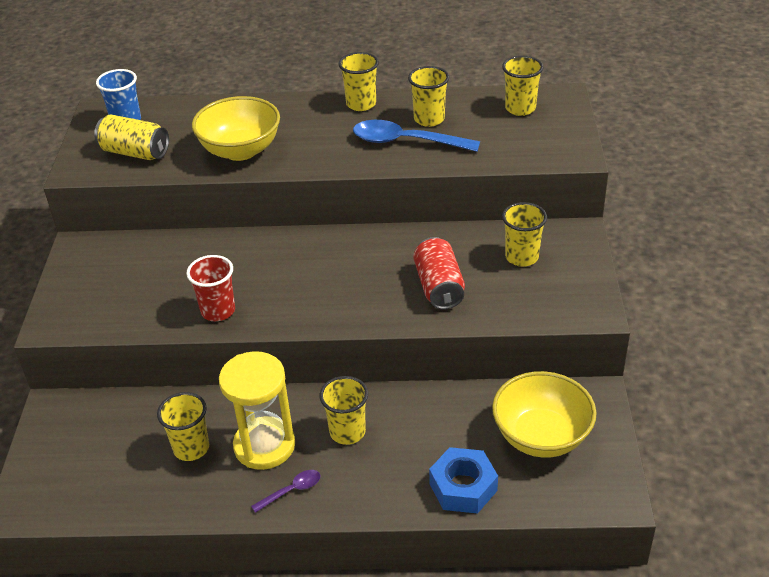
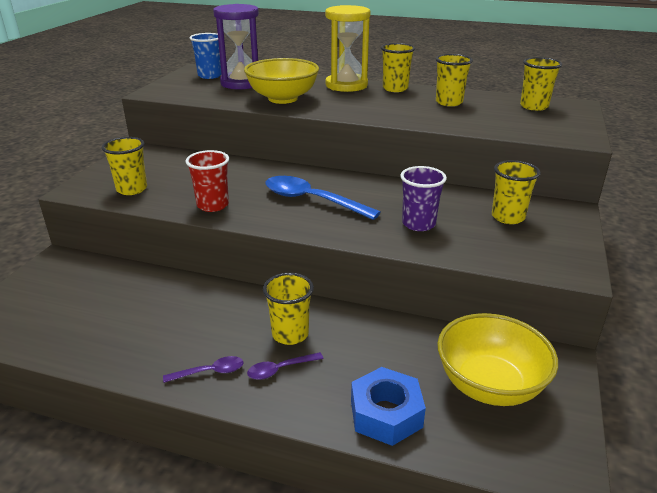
camera: 15 degrees right, 10 degrees down
(135, 152) = (202, 90): yellow can -> none
(175, 129) = (241, 83): none -> purple hourglass
(191, 448) = (143, 314): yellow cup -> yellow cup (132, 189)
(264, 445) = (208, 327): yellow hourglass -> yellow hourglass (346, 85)
(354, 471) = (280, 370): none -> purple spoon
(406, 142) = (422, 111): blue spoon -> blue spoon (311, 200)
(439, 287) = (418, 224): red can -> purple cup

